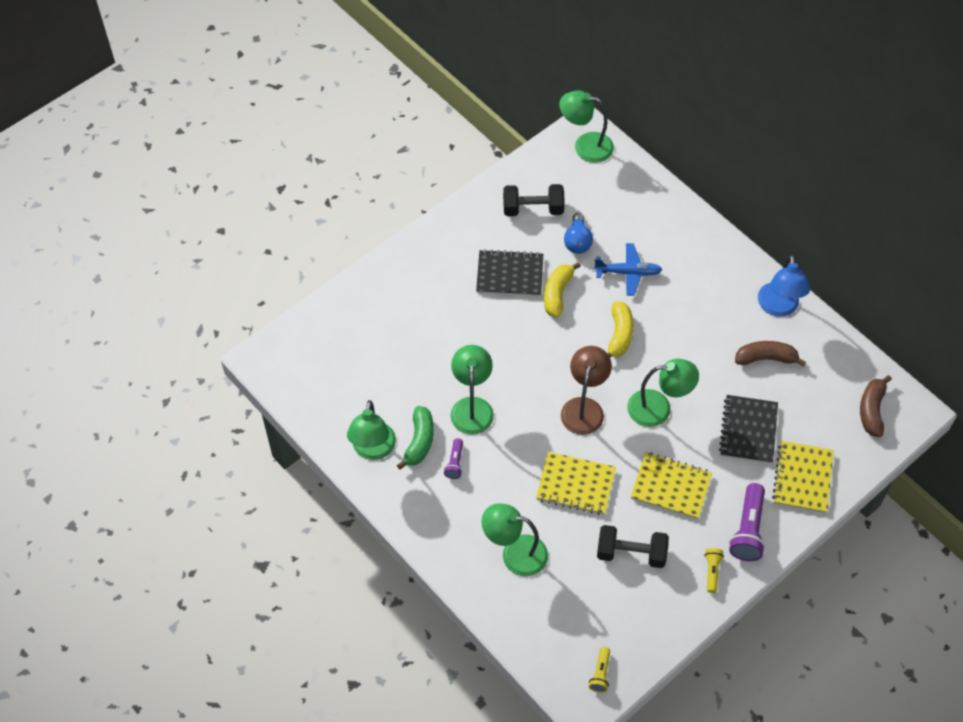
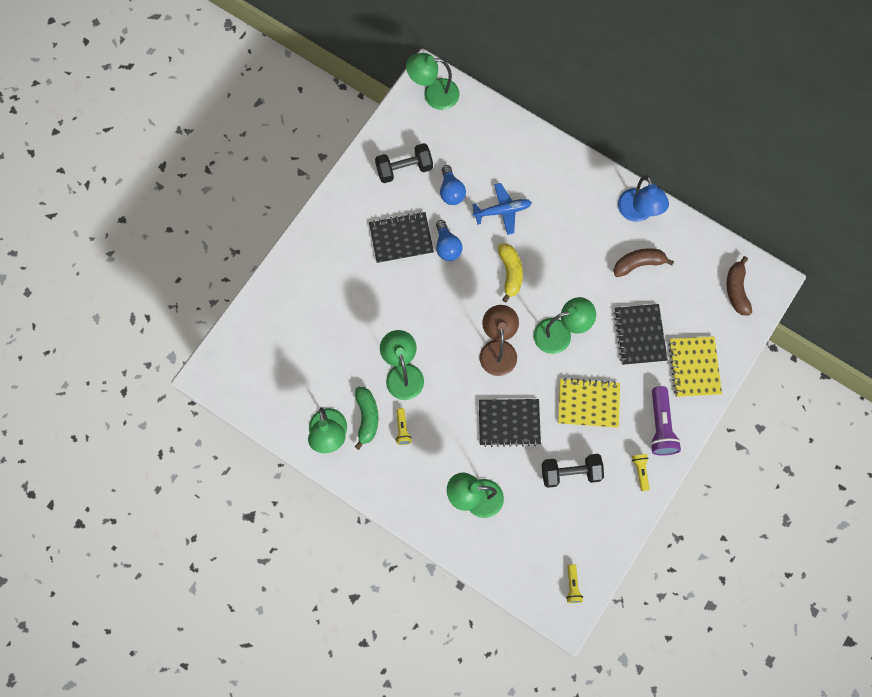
camera: 15 degrees left, 15 degrees up
(455, 463) = (402, 429): purple flashlight -> yellow flashlight
(557, 293) = (447, 246): yellow banana -> blue light bulb
(575, 485) = (509, 423): yellow notebook -> black notebook

